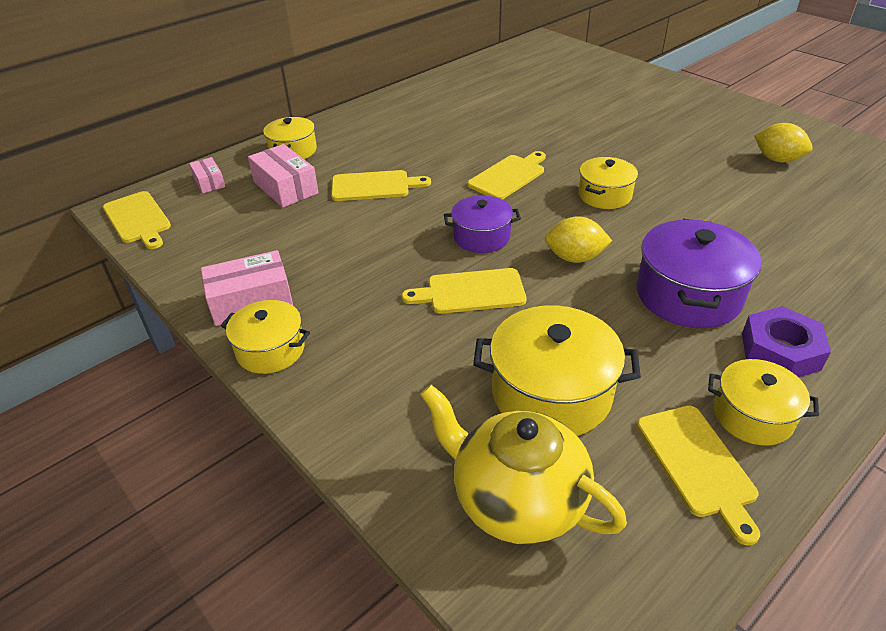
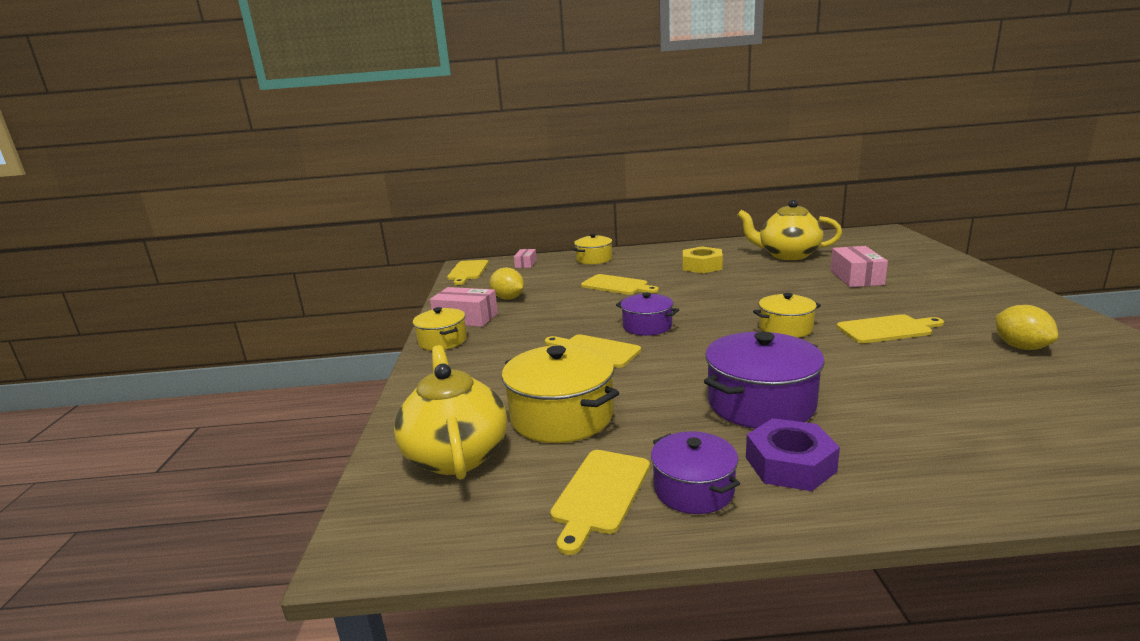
camera: 40 degrees right, 20 degrees down
(286, 187) = (563, 275): pink box -> pink box (856, 277)
(431, 131) = (702, 266): none -> yellow nut
(495, 93) = (787, 255): none -> yellow teapot
(508, 176) = (721, 300): yellow cutting board -> yellow cutting board (887, 329)
(574, 258) = (699, 355): yellow lemon -> yellow lemon (508, 298)
(752, 416) = (693, 489): yellow pot -> purple pot

